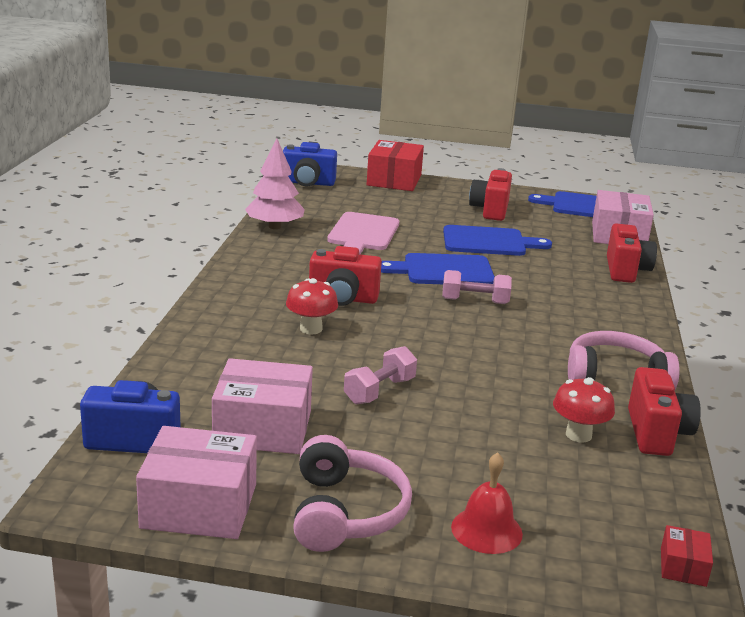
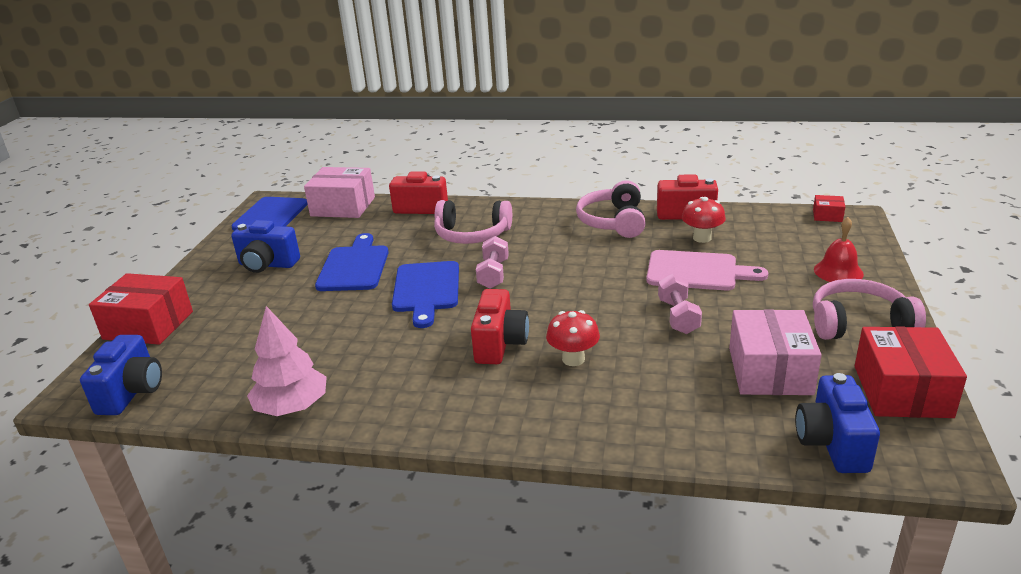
camera: 85 degrees left, 5 degrees up
(199, 506) = (902, 391): pink box -> red box
(362, 234) = (324, 340): pink cutting board -> pink cutting board (697, 271)
(379, 391) = (678, 316): pink dumbbell -> pink dumbbell turned 45 degrees clockwise
(490, 210) = (267, 265): red camera -> blue camera
(564, 294) = (472, 234): none -> pink headphones

